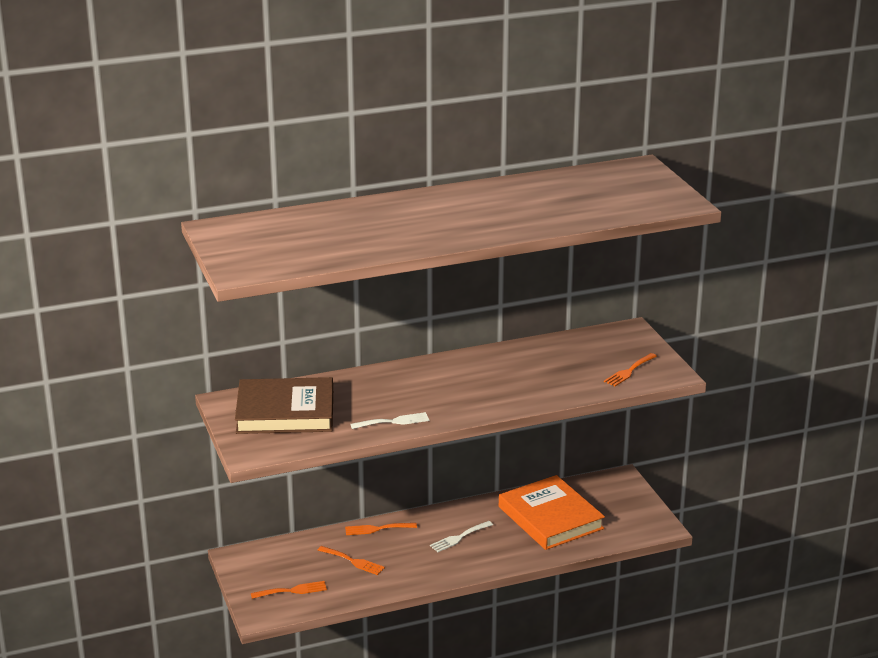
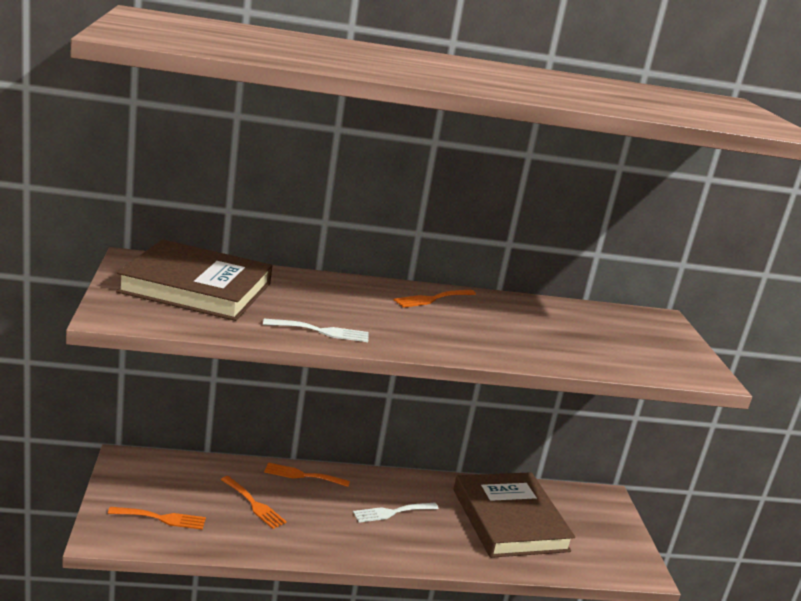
camera: 10 degrees right, 5 degrees down
(550, 518) = (509, 520): orange book -> brown book
(629, 371) = (650, 358): orange fork -> orange fork (432, 299)

